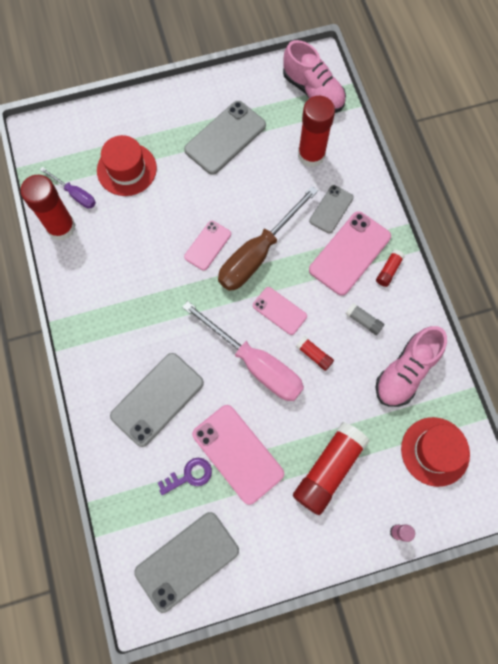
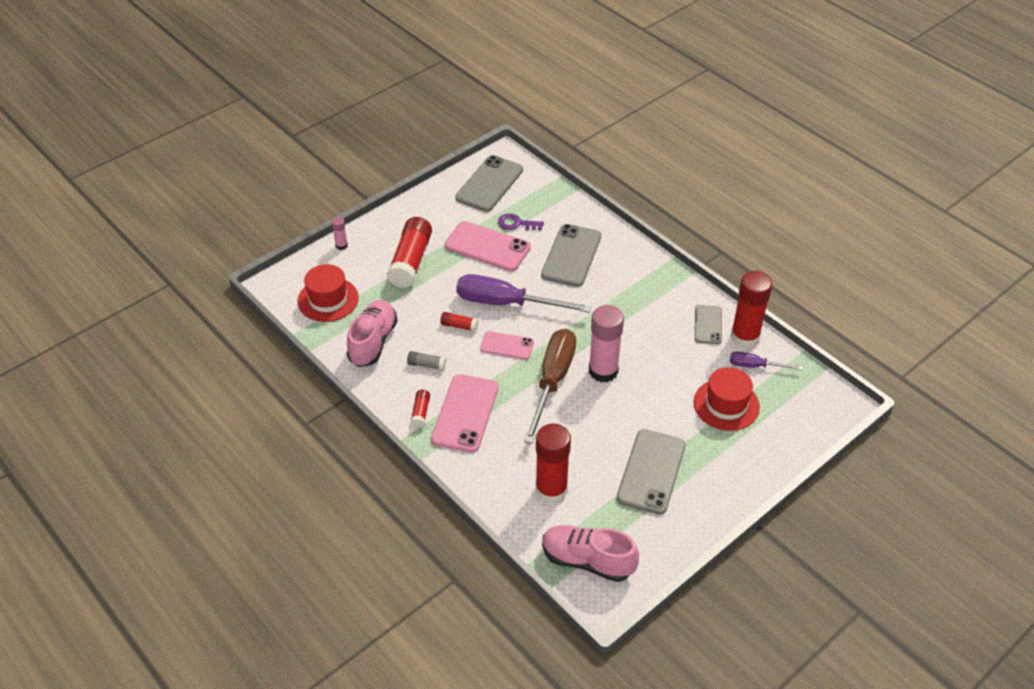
camera: 155 degrees right, 25 degrees down
(189, 475) = (516, 224): purple key -> purple key turned 60 degrees clockwise
(207, 245) = (603, 371): pink phone -> pink glue stick
(255, 364) = (506, 303): pink screwdriver -> purple screwdriver
(331, 209) = (503, 445): grey phone -> grey phone (708, 325)

